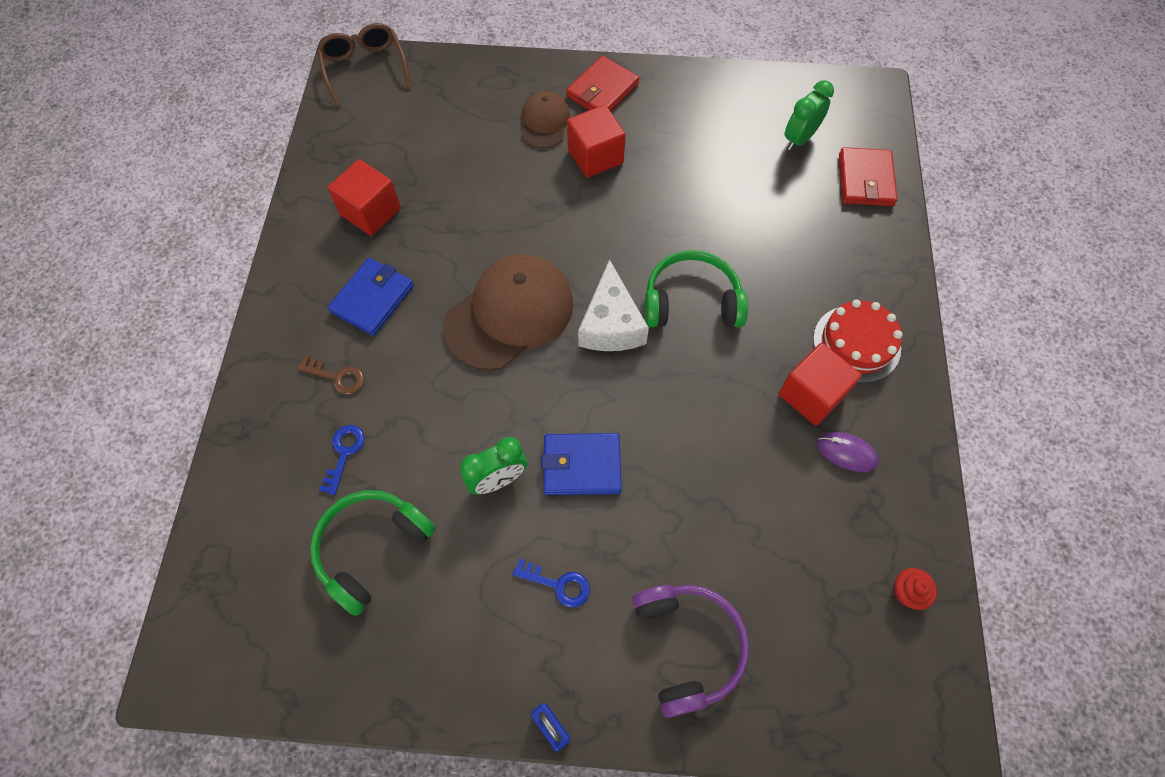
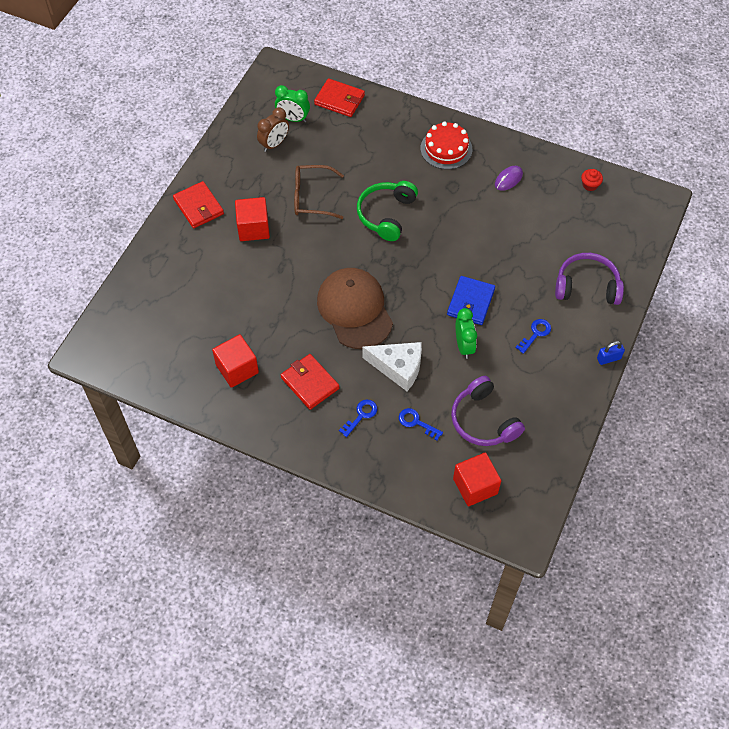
camera: 70 degrees left, 5 degrees down
(337, 377) = (361, 415): brown key -> blue key
(364, 68) = (98, 344): brown glasses -> brown glasses (311, 197)
(372, 299) = (310, 383): blue wallet -> red wallet
(372, 548) = (483, 420): green headphones -> purple headphones
(544, 122) = (210, 247): brown cap -> none
(611, 324) = (384, 259): white cheese -> white cheese (398, 368)
(744, 133) = (274, 144): none -> brown clock
(799, 139) = (293, 119): green clock -> green clock turned 45 degrees counterclockwise
(811, 394) = (469, 181): red cube -> red cube (475, 486)

